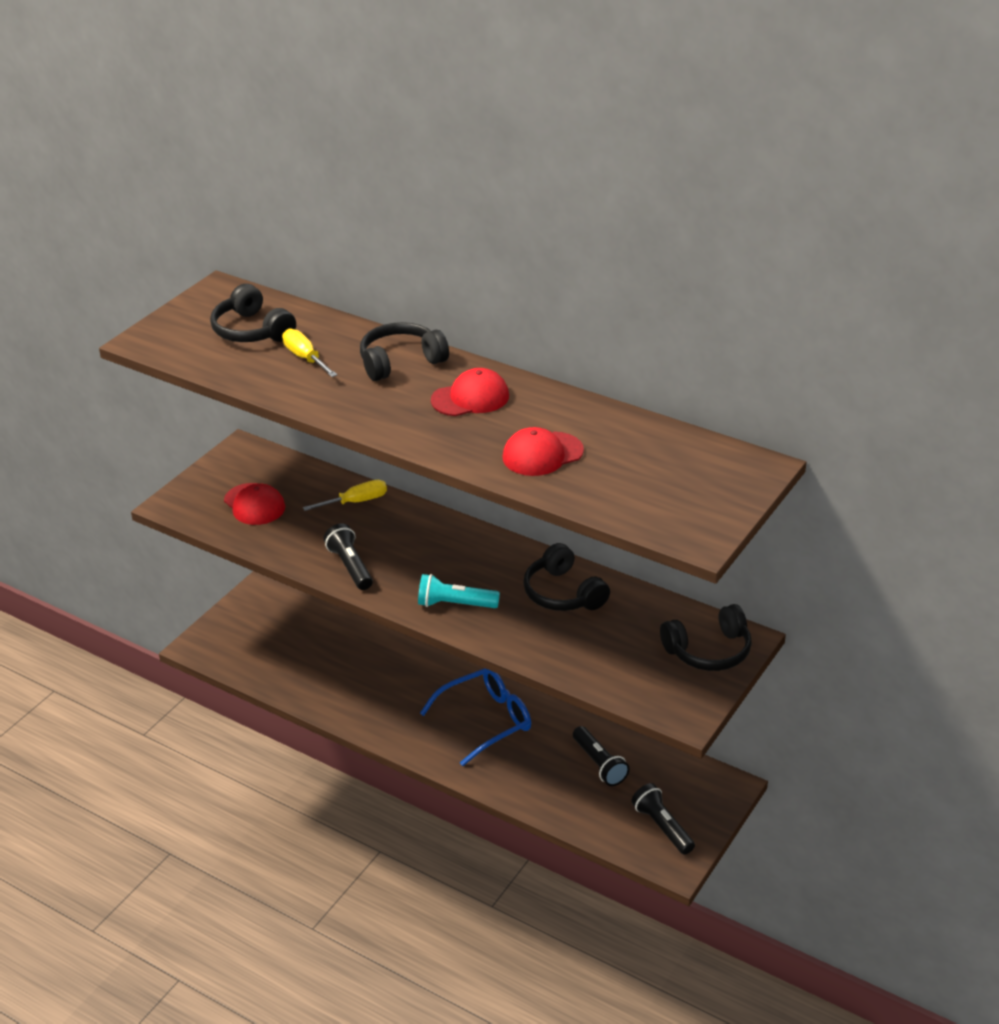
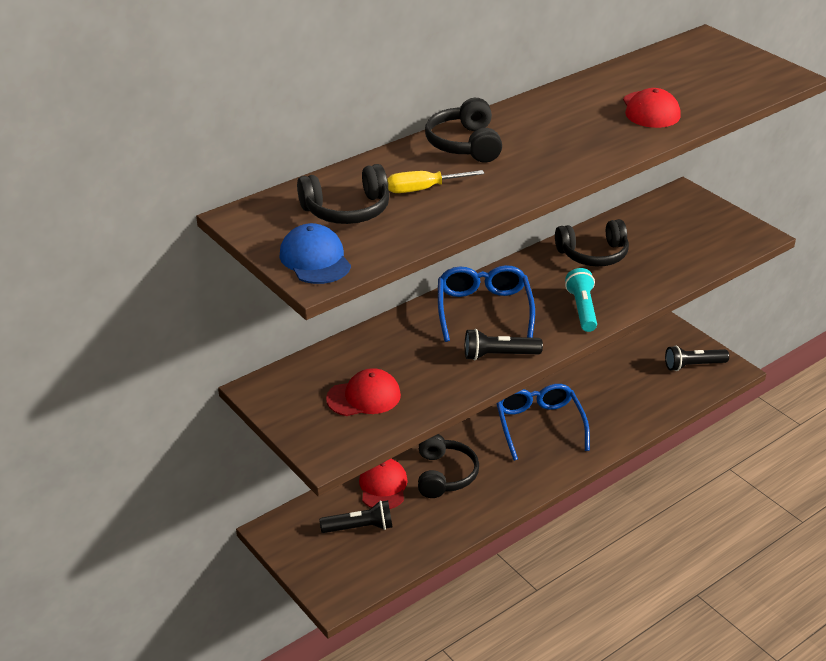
camera: 70 degrees left, 0 degrees up
(169, 334) = (315, 259): none -> blue cap
(356, 502) = (401, 334): yellow screwdriver -> none
(420, 541) = (483, 310): none -> blue glasses
(455, 604) = (582, 309): turquoise flashlight -> turquoise flashlight turned 150 degrees clockwise
(470, 398) = (547, 124): red cap -> red cap (383, 486)
(599, 764) = (615, 378): black flashlight -> black flashlight (359, 527)
(709, 651) = (690, 209): black headphones -> black headphones (444, 475)

